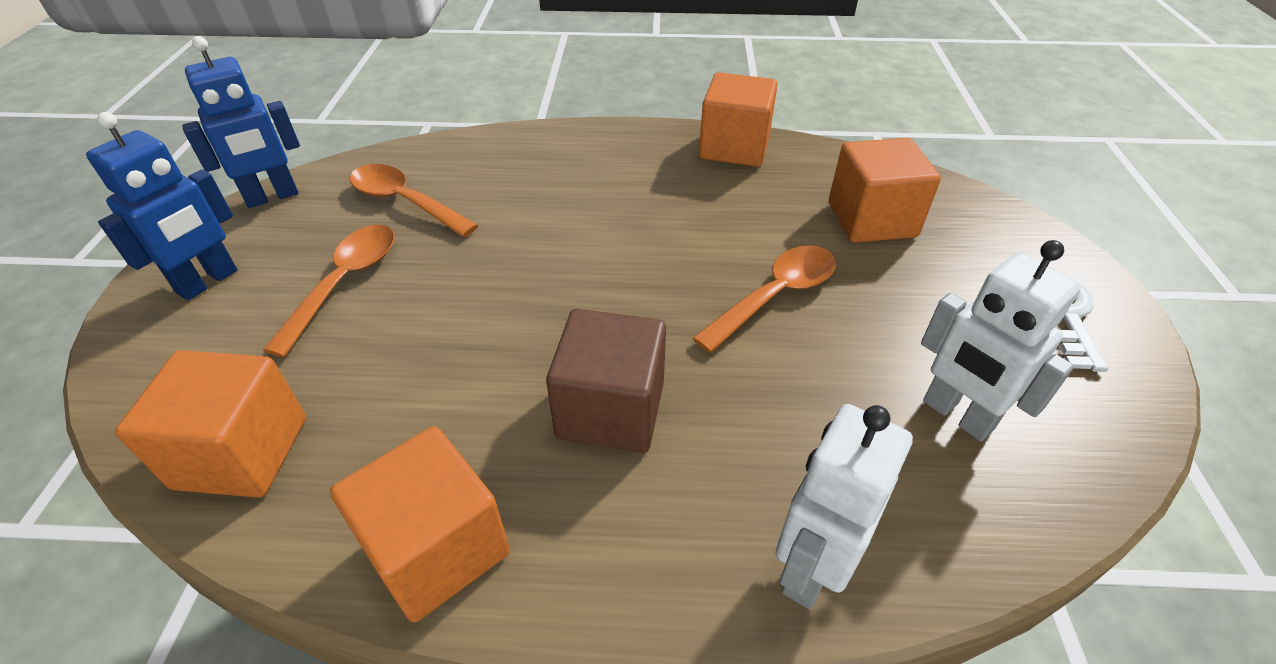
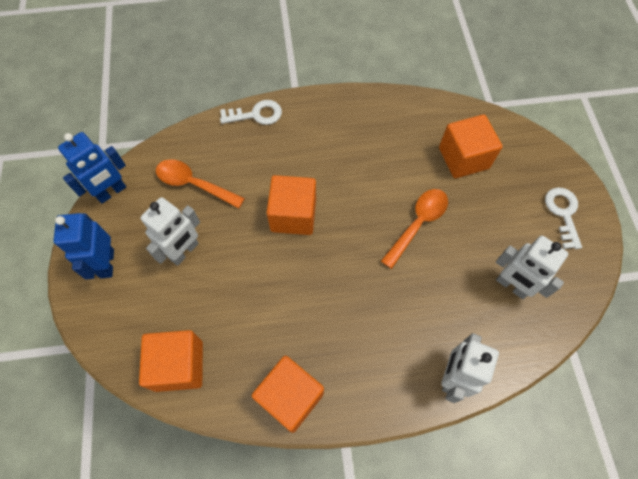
camera: 10 degrees left, 20 degrees up
(208, 282) = (106, 263): blue robot -> blue robot turned 150 degrees clockwise
(345, 282) = (184, 251): orange spoon -> white robot
(538, 137) = (256, 115): none -> white key
(611, 410) = (349, 310): brown cube -> none
(734, 148) = (378, 107): orange cube -> orange cube (293, 215)

